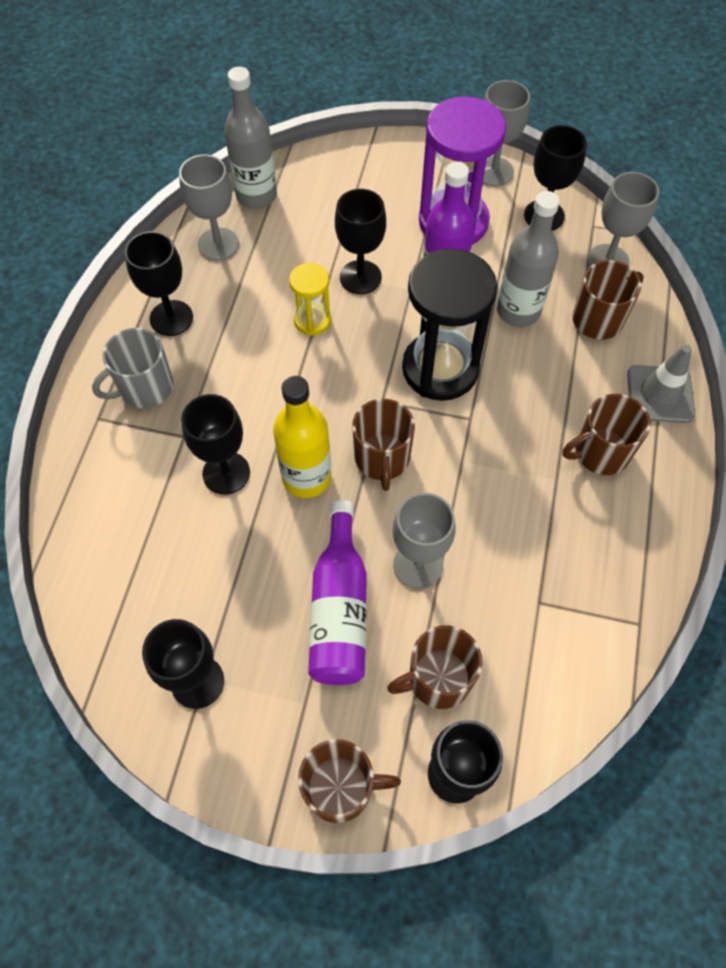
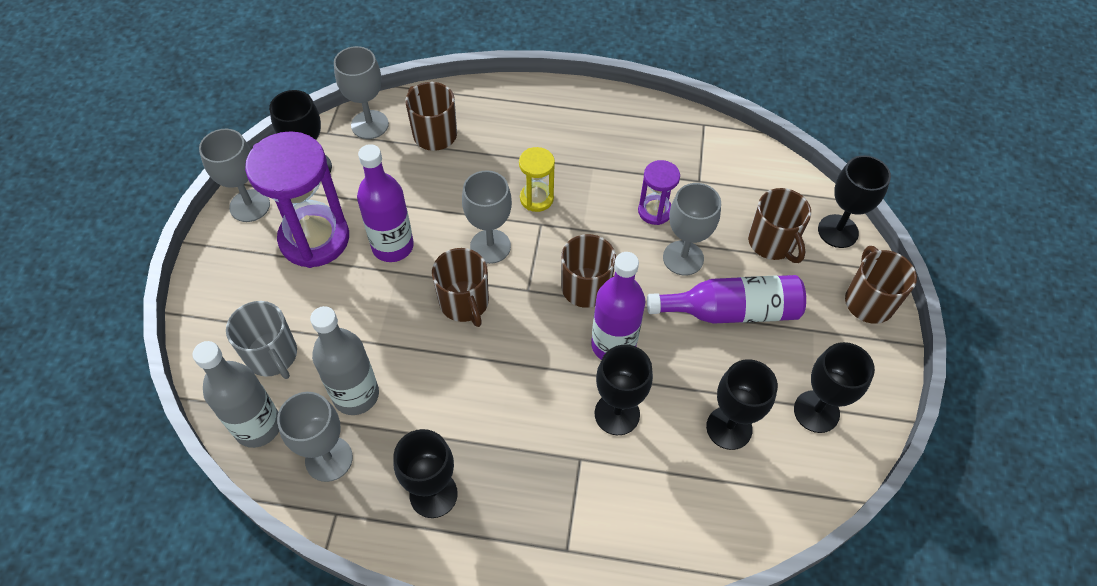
camera: 95 degrees left, 5 degrees down
(145, 388) = (526, 507): grey mug -> grey mug (272, 356)
(306, 477) = (613, 345): yellow bottle -> purple bottle
(312, 320) = (436, 354): yellow hourglass -> yellow hourglass (536, 198)
(360, 277) = (382, 315): black goblet -> black goblet (729, 428)
(440, 369) = (490, 246): black hourglass -> grey goblet
(489, 542) = (655, 211): none -> purple hourglass
(518, 311) = (425, 189): grey bottle -> grey bottle (356, 395)
(600, 452) = (566, 139): brown mug -> brown mug (464, 303)
(660, 394) = (508, 100): grey traffic cone -> none

